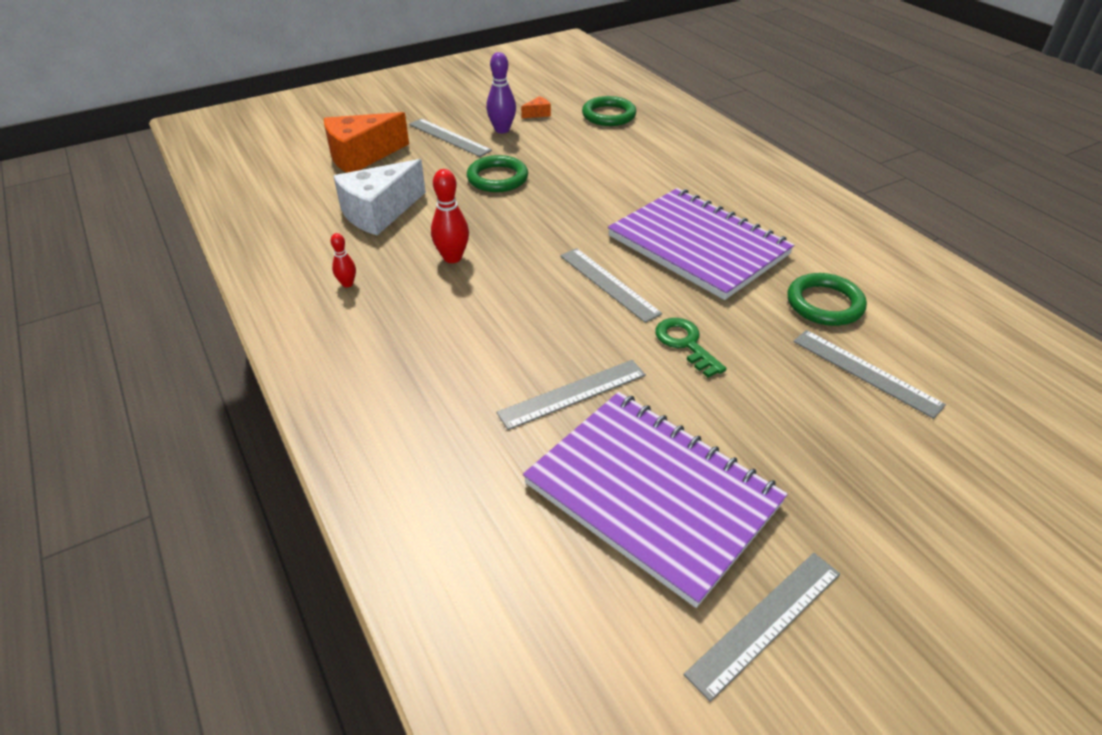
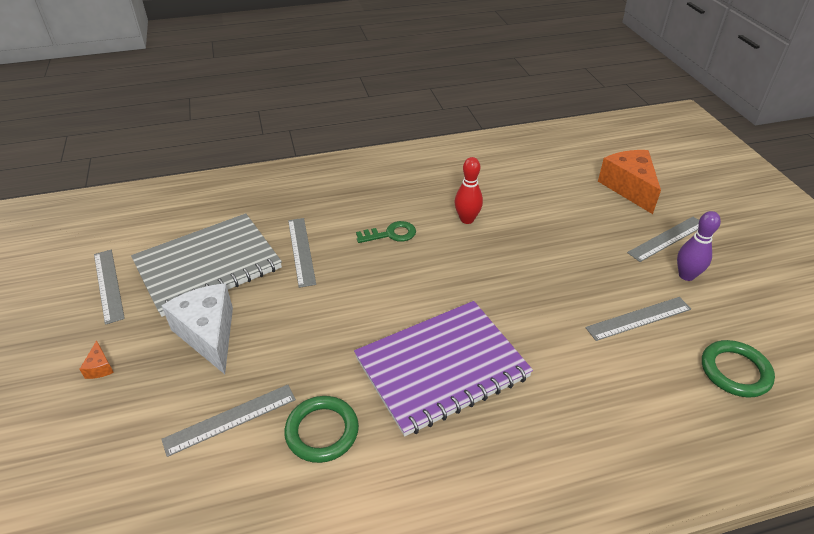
camera: 105 degrees right, 0 degrees up
(347, 284) = (450, 174): red bowling pin -> none
(379, 212) = (537, 191): white cheese -> white cheese (208, 334)
(497, 178) = (585, 258): green ring -> none
(538, 114) = (730, 309): orange cheese -> orange cheese (100, 367)
(609, 284) = (406, 293): grey ruler -> grey ruler (639, 318)
(652, 494) = (208, 266): purple notebook -> grey notebook
(685, 343) = (318, 317): green key -> green key (391, 234)

